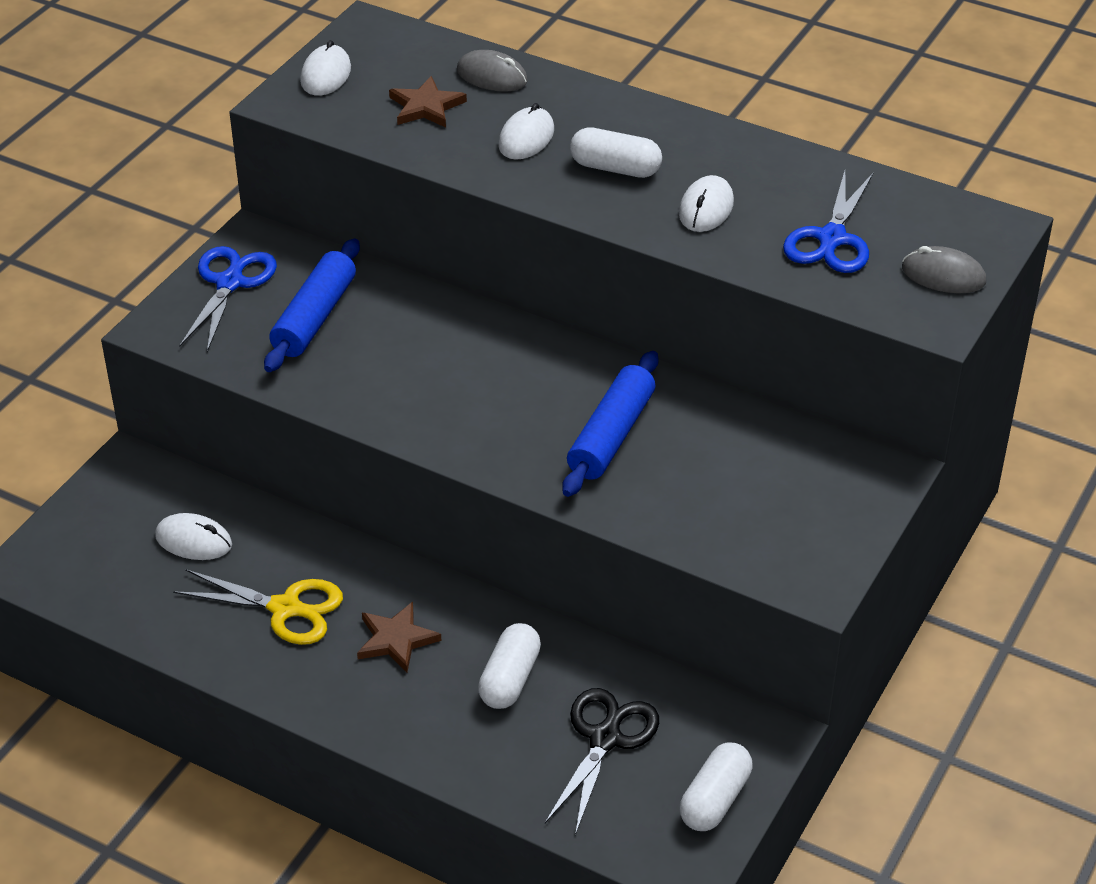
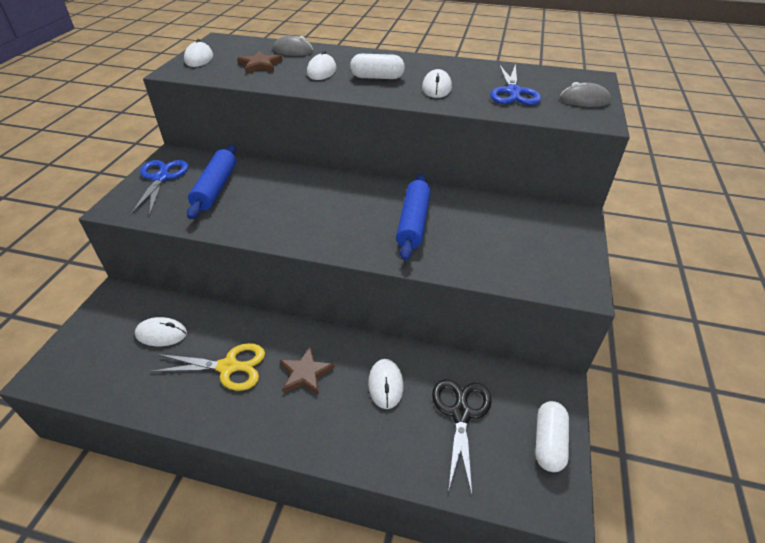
camera: 15 degrees left, 0 degrees up
(509, 679) = (385, 385): white capsule -> white mouse

